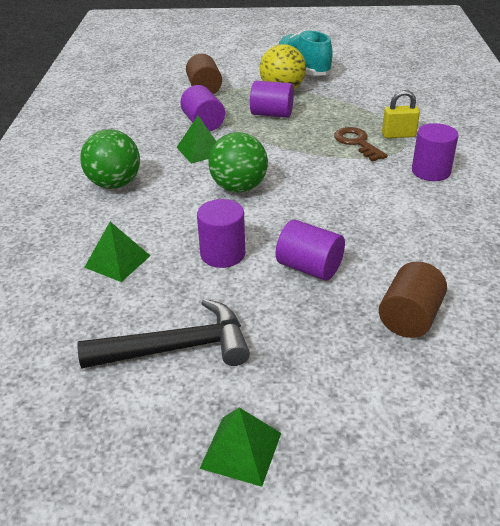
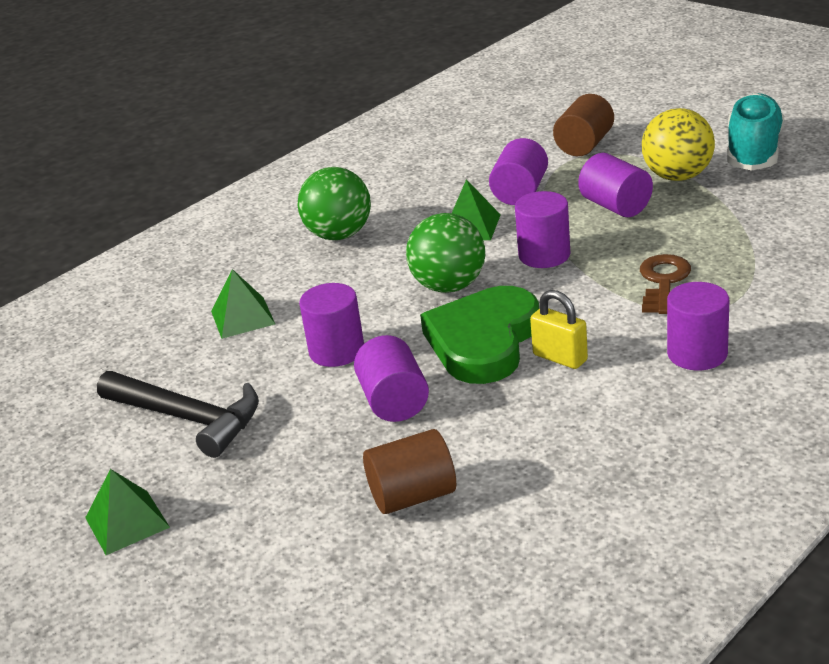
camera: 45 degrees right, 5 degrees down
(271, 151) = (544, 255): none -> purple cylinder
(309, 210) = (483, 341): none -> green heart
(398, 135) = (734, 290): yellow padlock -> yellow padlock (560, 358)

